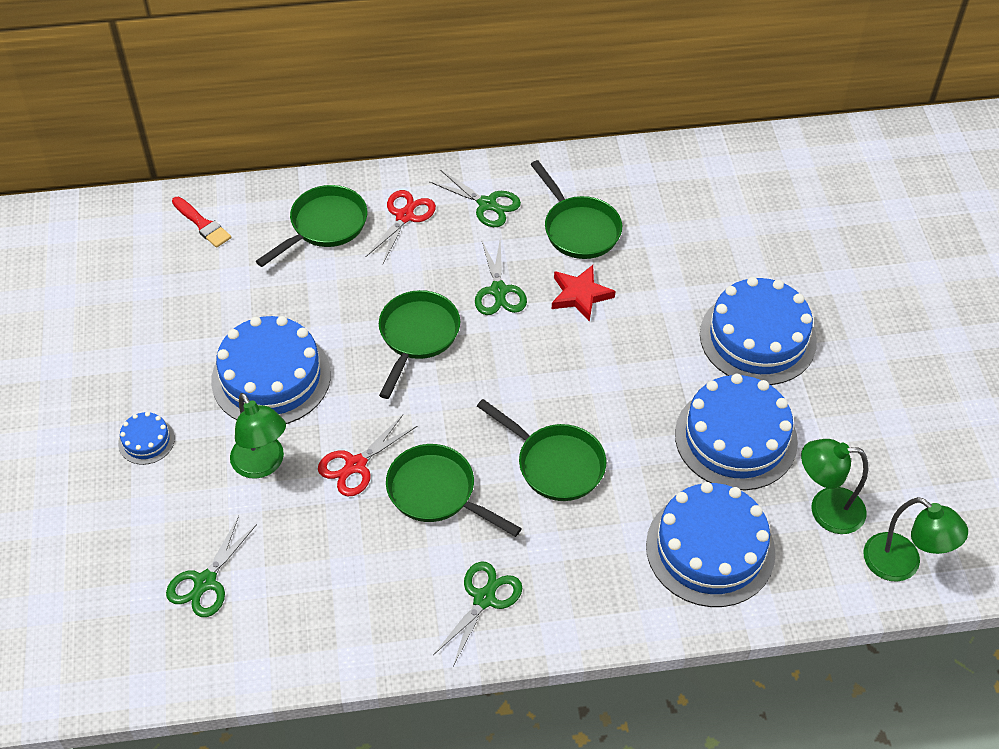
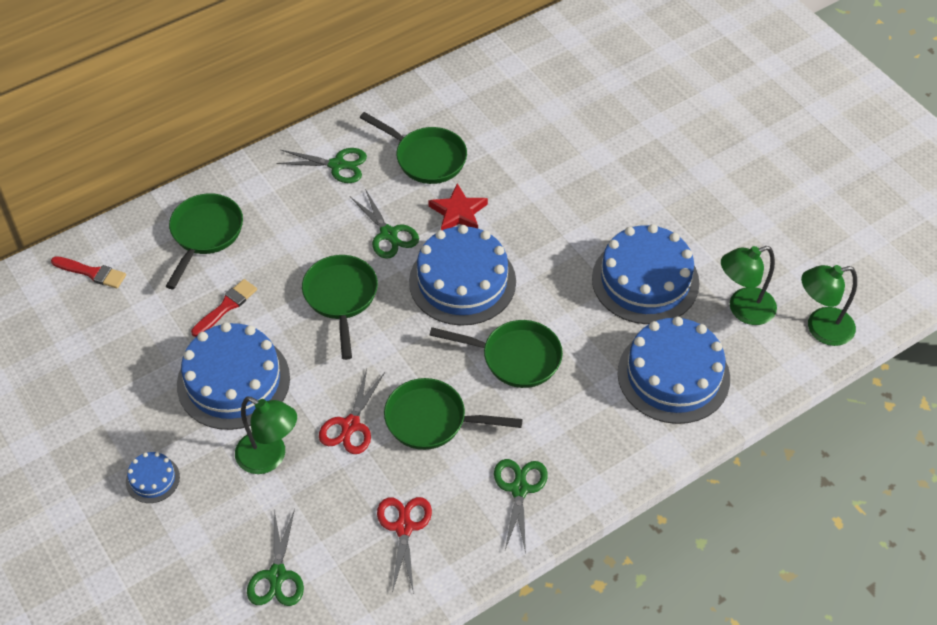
camera: 25 degrees left, 0 degrees up
(305, 303) = (226, 307): none -> red brush
(404, 216) = (271, 201): red scissors -> red scissors (404, 527)
(757, 338) = (618, 194): blue cake -> blue cake (462, 281)
(902, 565) = (821, 328): green lamp -> green lamp turned 150 degrees clockwise

